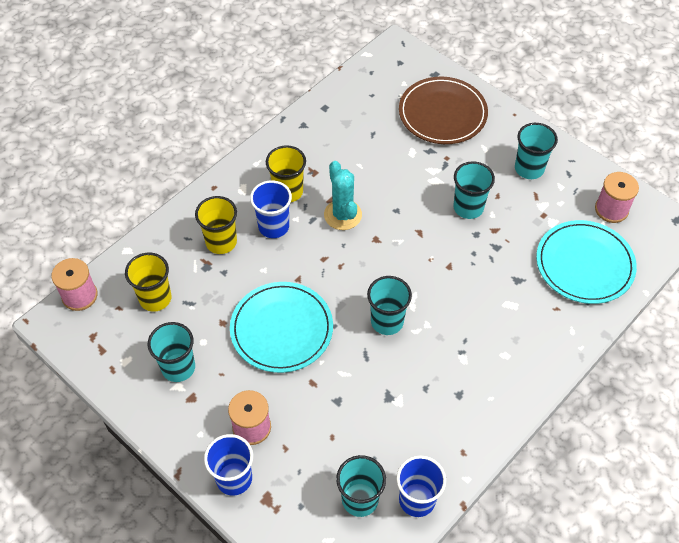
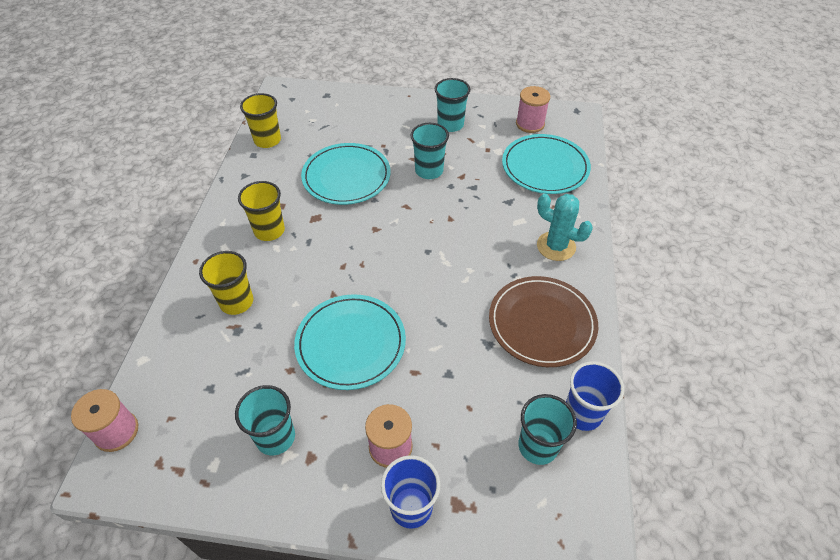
camera: 35 degrees left, 5 degrees down
(155, 298) = (204, 387): yellow cup -> yellow cup (267, 140)
(273, 226) = (277, 264): blue cup -> none
(342, 215) = (332, 225): turquoise cactus -> turquoise cactus (556, 246)
(387, 321) = (436, 285): turquoise cup -> none
(389, 173) = (346, 177): none -> turquoise plate
(442, 113) = (354, 117): brown plate -> brown plate (542, 323)

